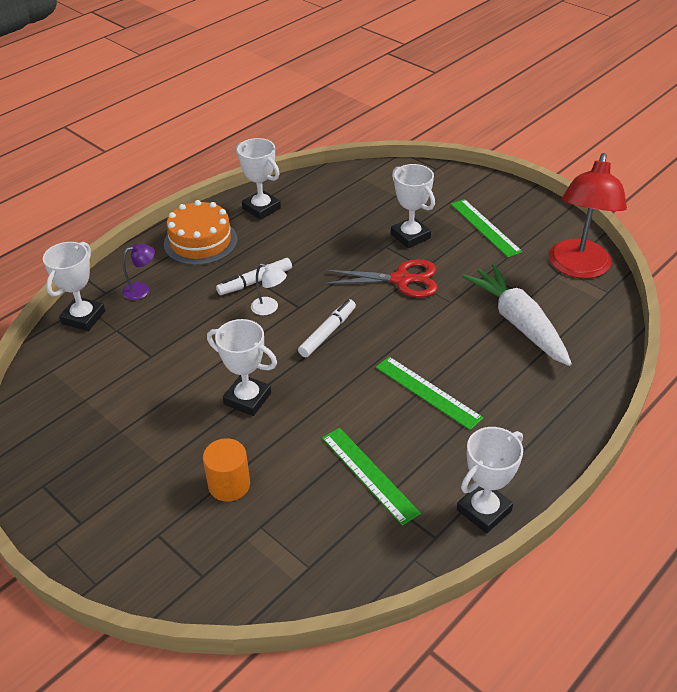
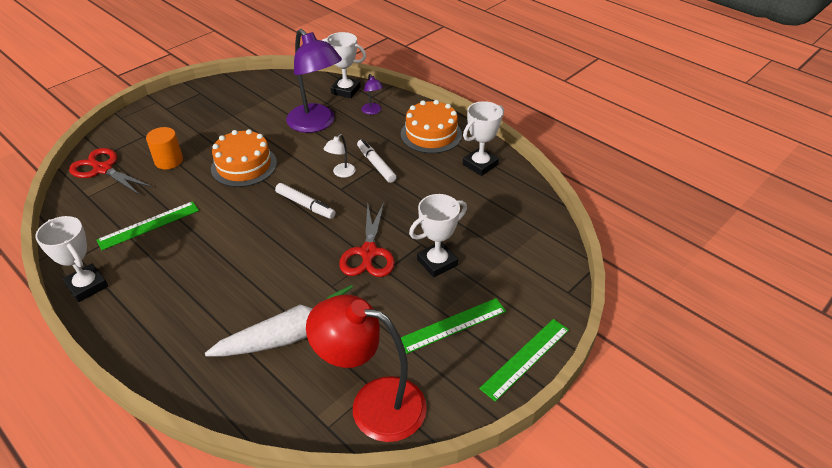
camera: 90 degrees right, 0 degrees up
(161, 339) = (316, 124): none -> purple lamp
(242, 567) = (102, 169): none -> red scissors
(247, 399) = (244, 166): white trophy -> orange cake
(427, 392) = (219, 262): green ruler -> green ruler (525, 358)

